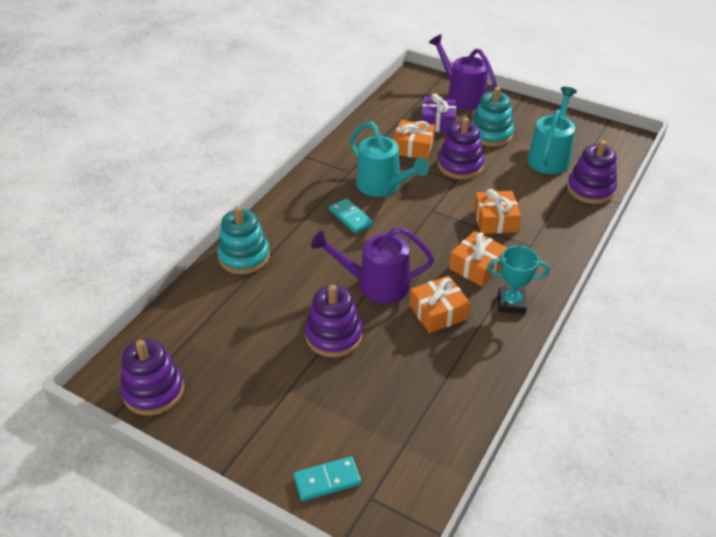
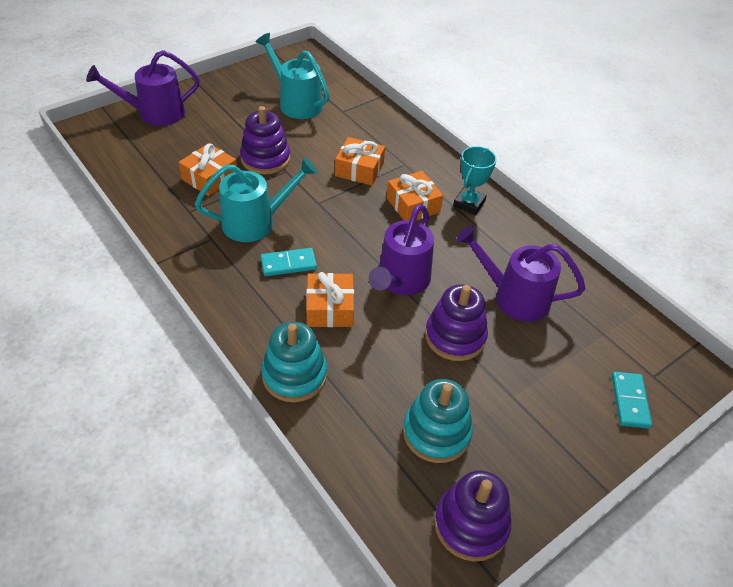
camera: 70 degrees left, 5 degrees up
(406, 364) = (513, 297): none -> purple watering can
(437, 122) = (183, 145): purple gift -> none
(438, 312) = (458, 252): orange gift -> orange gift (330, 308)
(491, 134) = (234, 121): turquoise stacking toy -> turquoise stacking toy (436, 433)
(590, 189) = (356, 101): purple stacking toy -> none

